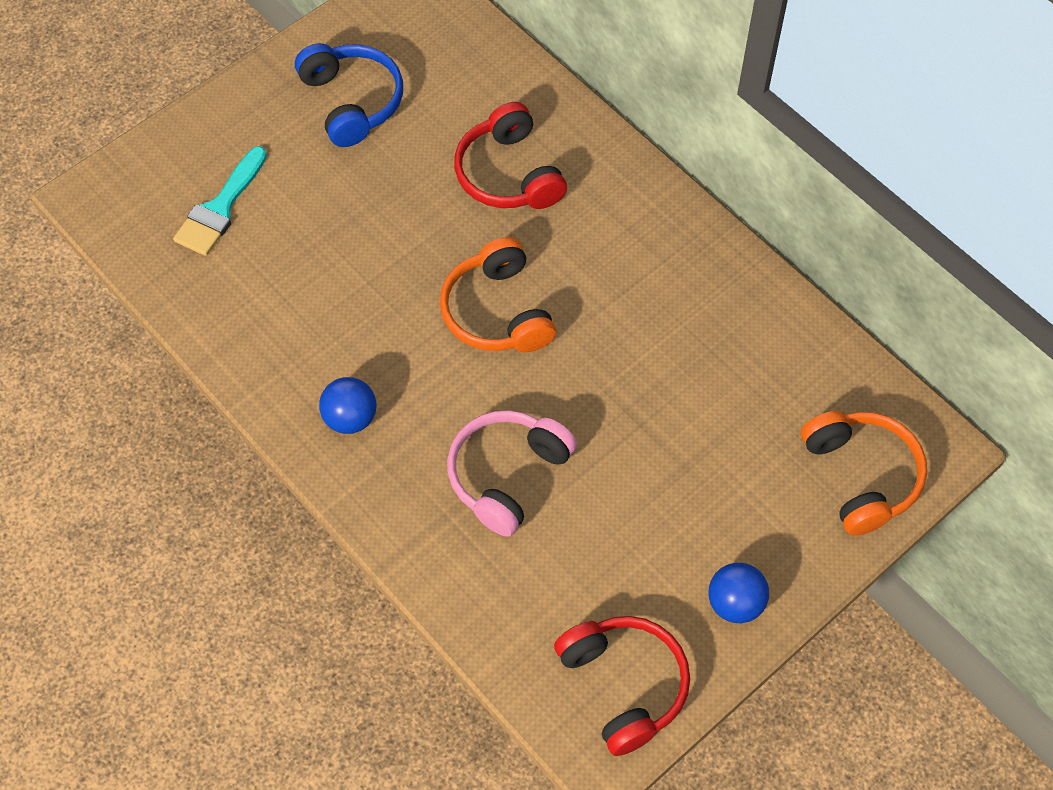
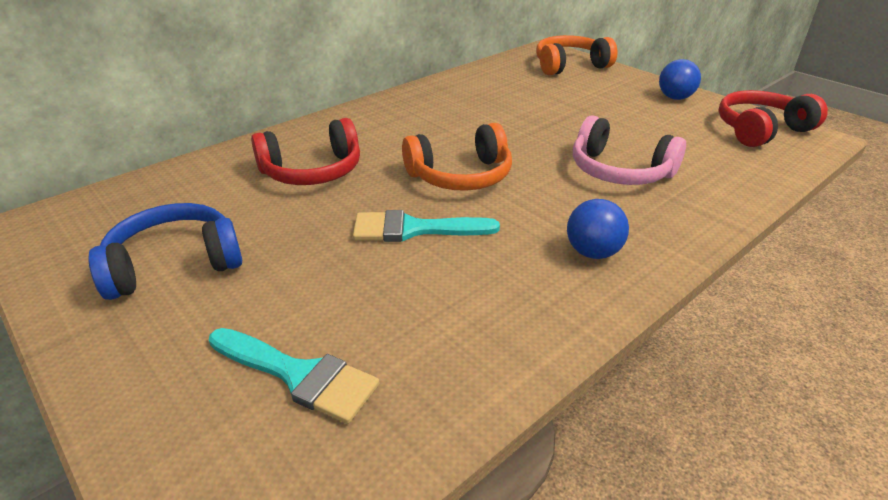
camera: 90 degrees left, 25 degrees down
(395, 270) = (413, 229): none -> turquoise brush

